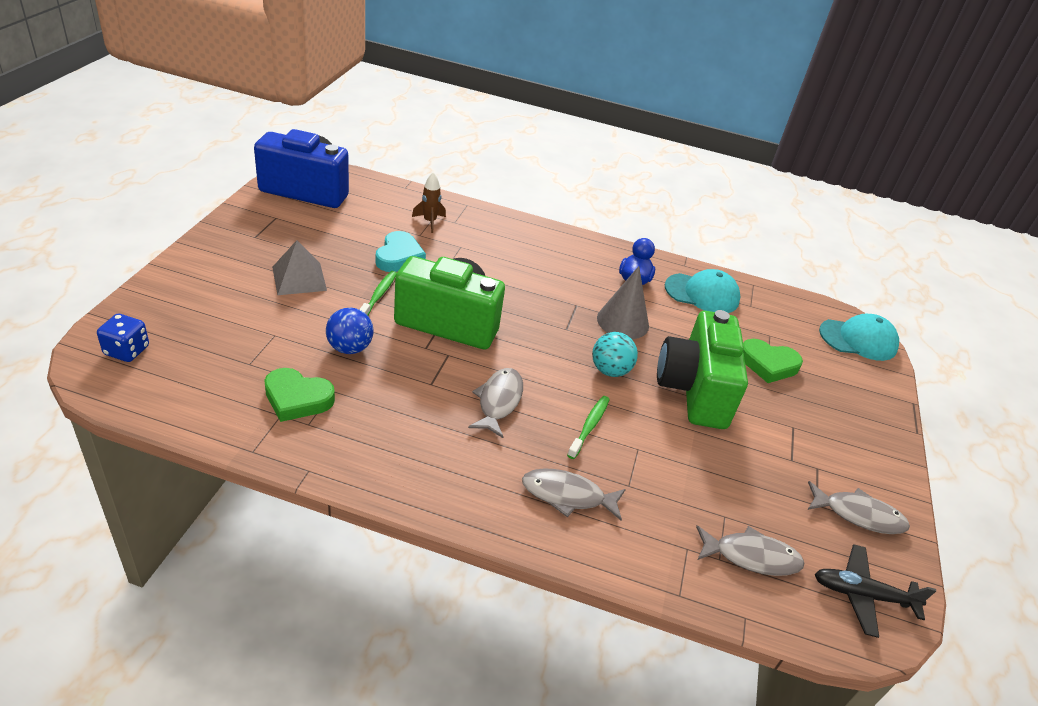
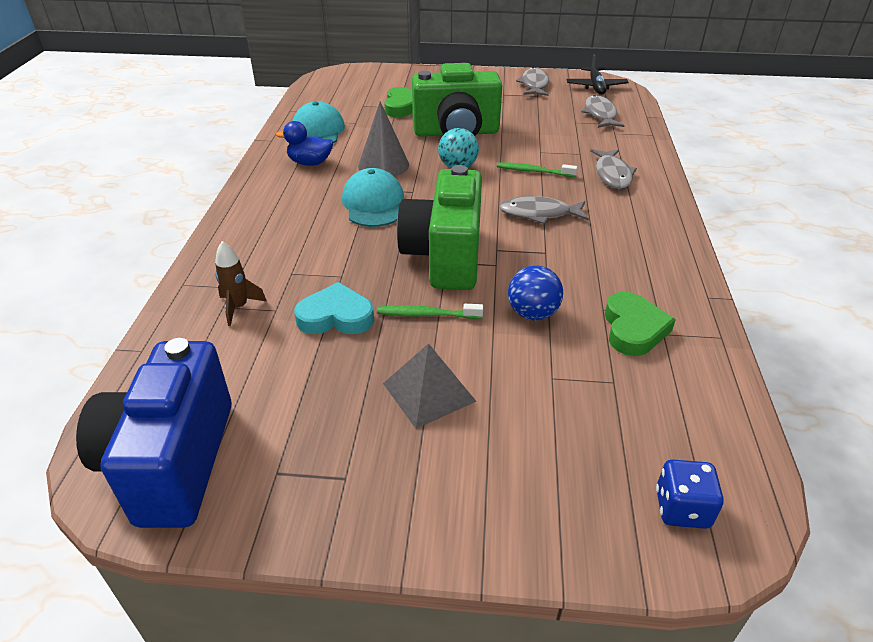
camera: 95 degrees left, 0 degrees up
(858, 340) = (348, 76): turquoise cap -> turquoise cap (374, 203)

